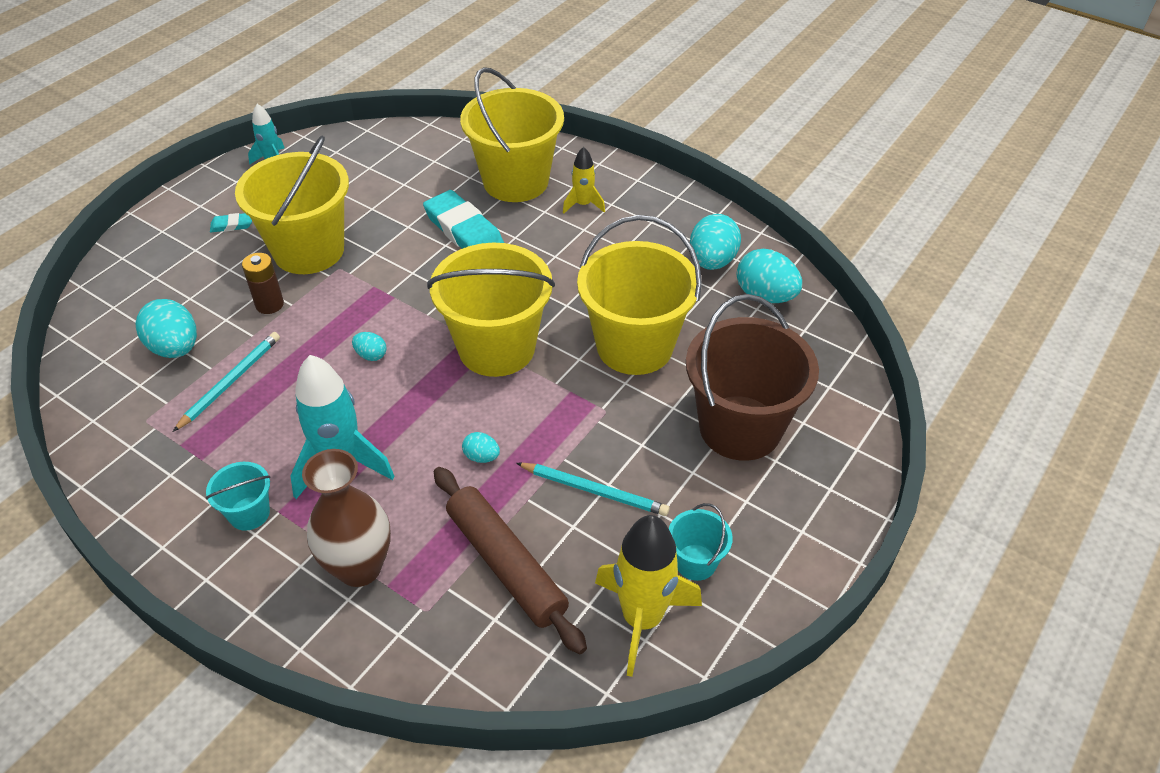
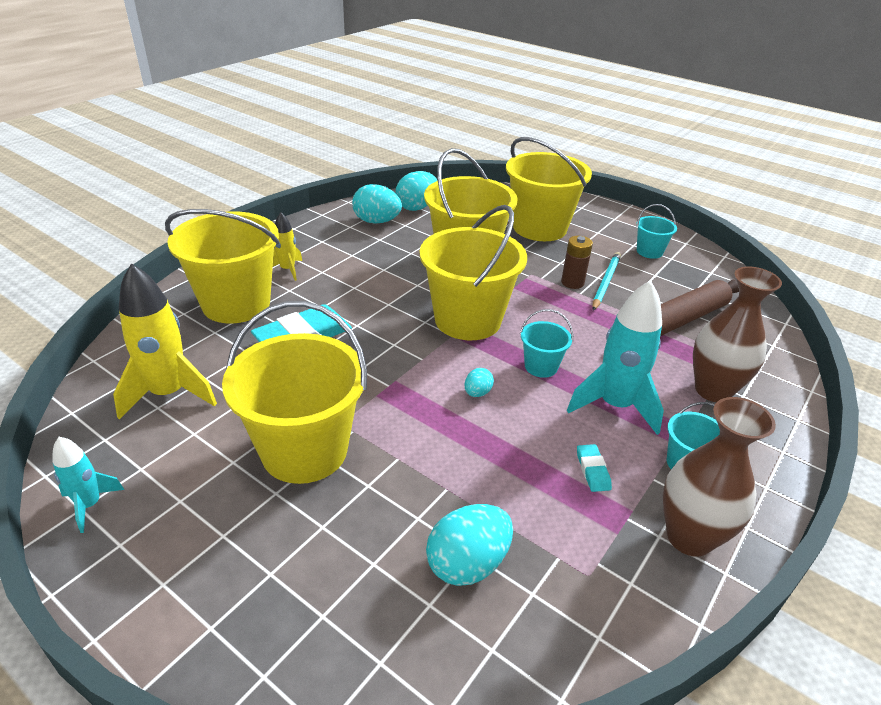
camera: 90 degrees left, 10 degrees down
(162, 496) = (689, 537): none -> brown vase
(230, 382) = (521, 499): turquoise pencil -> none
(232, 225) = (227, 535): turquoise eraser -> turquoise eraser (592, 470)
(269, 304) = (396, 477): brown battery -> brown battery (572, 282)
(411, 407) = (541, 366): none -> turquoise bucket
(481, 457) = (587, 329): turquoise egg -> none
(642, 619) = (697, 272): yellow rocket -> yellow rocket (169, 394)
(740, 428) = (539, 228): brown bucket -> yellow bucket

